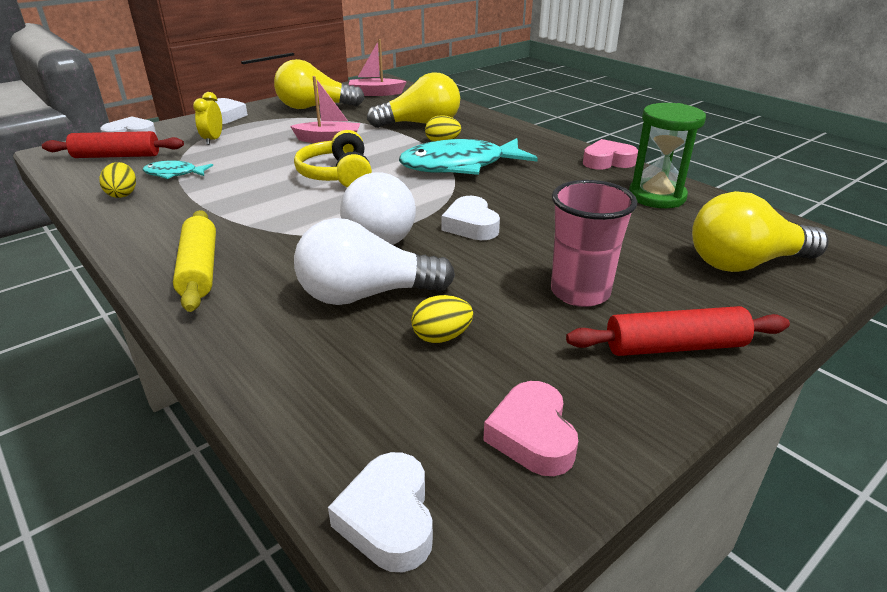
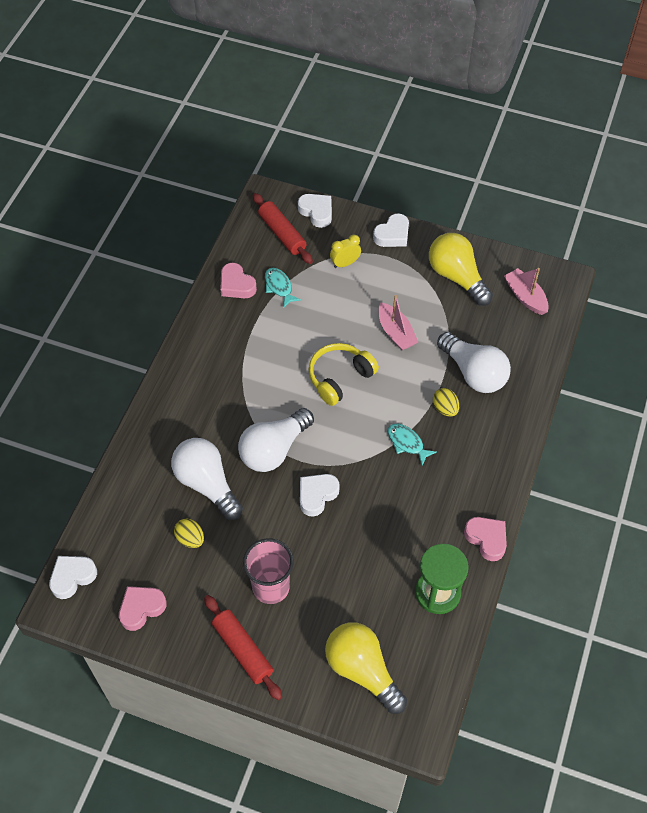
camera: 60 degrees right, 25 degrees up
(123, 194) = (236, 285): yellow egg -> pink heart
(199, 269) = (184, 391): yellow rolling pin -> none
(421, 124) = (474, 373): yellow light bulb -> white light bulb
(460, 166) = (407, 443): turquoise fish -> turquoise fish, size x0.48

